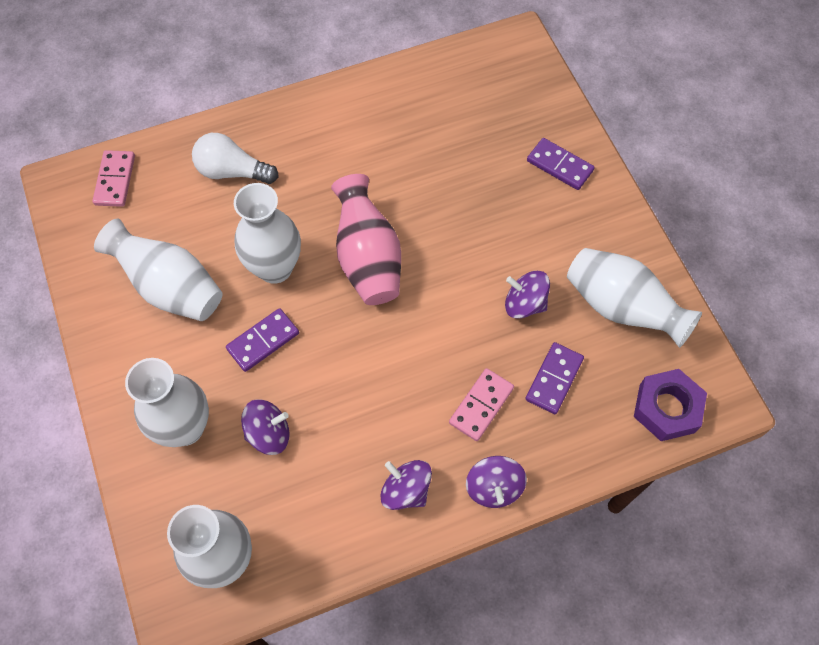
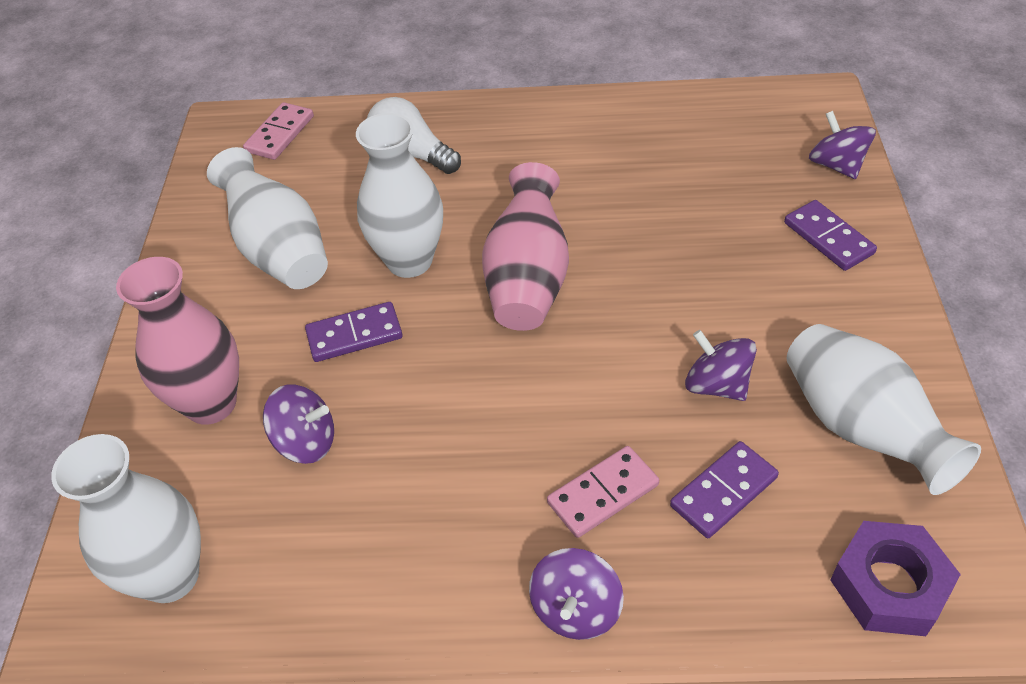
camera: 25 degrees right, 15 degrees down
(185, 428) = (211, 403): white vase -> pink vase
(406, 490) = (449, 570): purple spinning top -> purple spinning top (836, 165)

